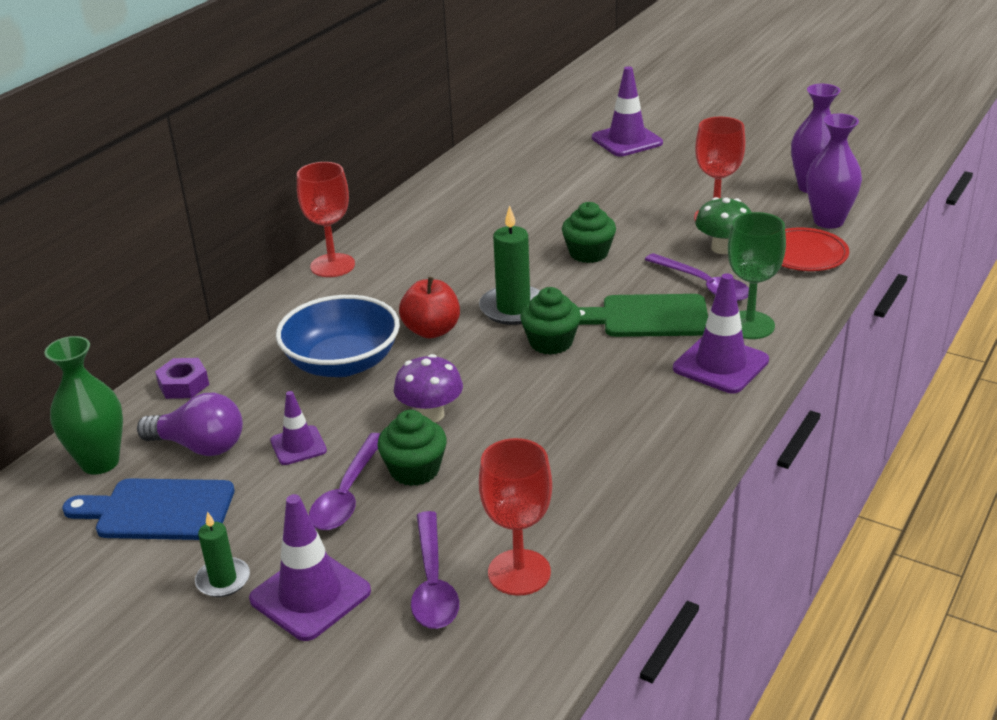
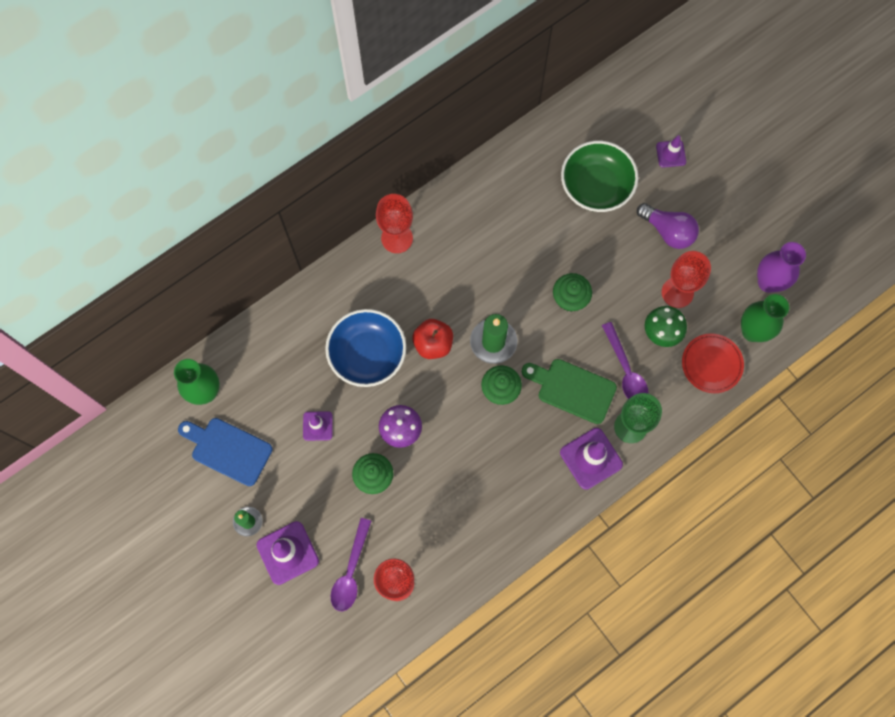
camera: 20 degrees right, 40 degrees up
(183, 385) = (268, 336): purple nut -> none
(200, 446) = (263, 402): purple light bulb -> purple light bulb (668, 231)
(347, 494) = (331, 481): purple spoon -> none
(559, 177) = (596, 186): none -> green bowl
(627, 140) = (671, 154): purple traffic cone -> purple traffic cone, size x0.60
(828, 221) = (752, 331): purple vase -> green vase

